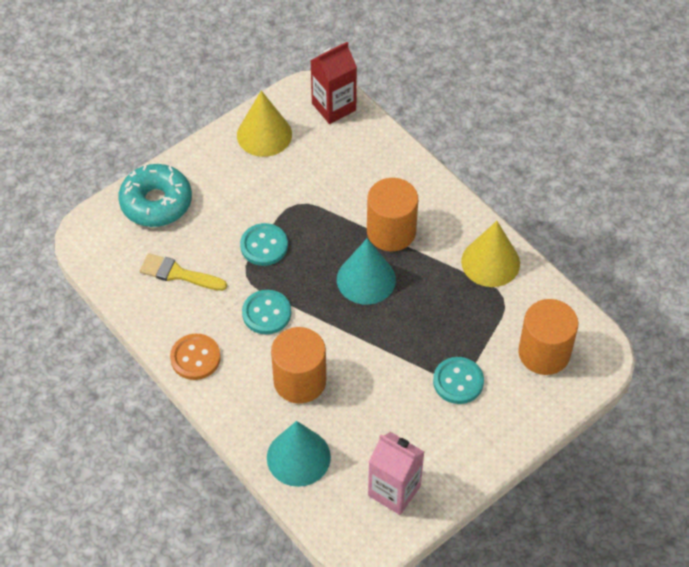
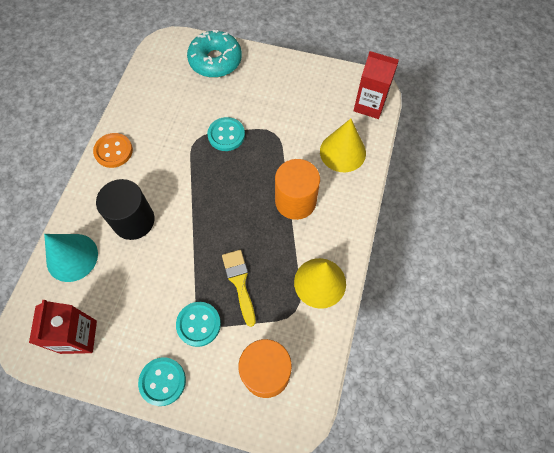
camera: 55 degrees right, 10 degrees up
(178, 274) = (170, 103): yellow brush -> yellow brush (239, 282)
(264, 134) = (313, 82): yellow cone -> yellow cone (342, 152)
(266, 313) = (174, 169): turquoise button -> turquoise button (162, 381)
(300, 381) = (133, 220): orange cylinder -> black cylinder
(366, 279) = (244, 210): turquoise cone -> none
(394, 490) = (78, 337): pink carton -> red carton

